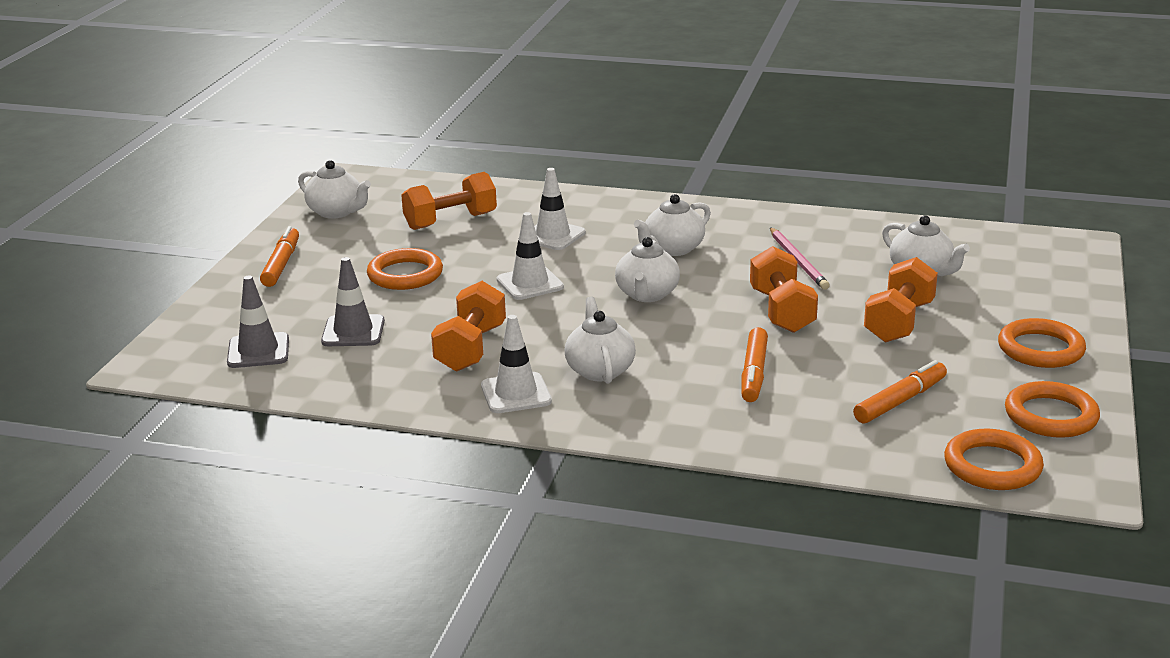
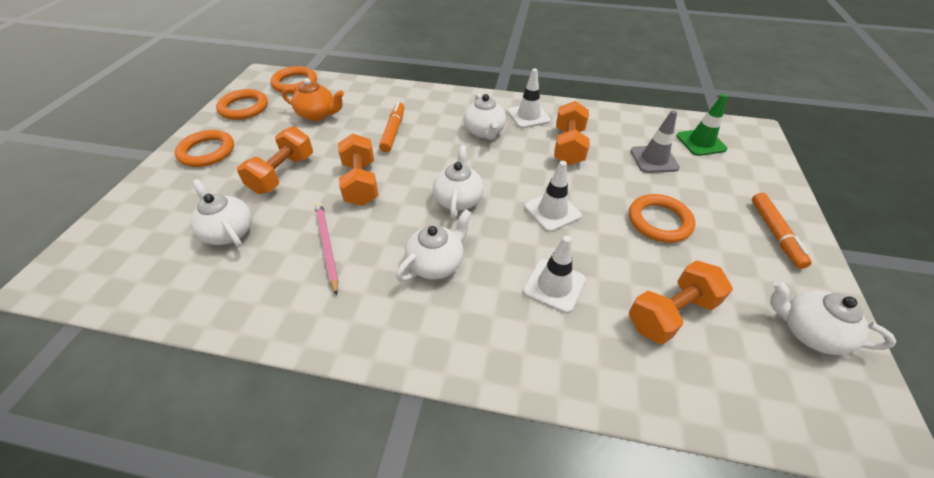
camera: 175 degrees right, 20 degrees up
(258, 351) = (700, 142): grey traffic cone -> green traffic cone
(900, 401) = (318, 115): orange marker -> orange teapot

